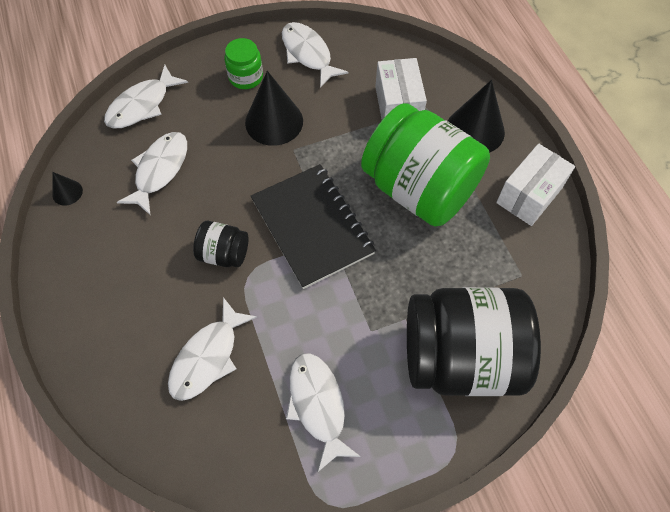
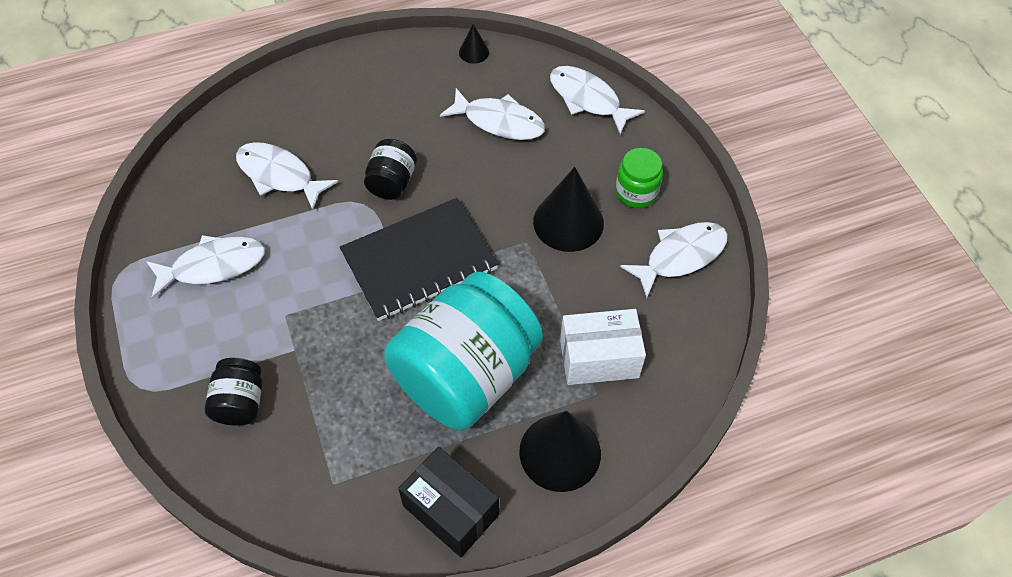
camera: 90 degrees right, 5 degrees down
(419, 189) = (465, 375): green jar -> turquoise jar
(460, 357) = (240, 402): black jar -> black jar, size x0.44
(529, 195) = (450, 510): white box -> black box

